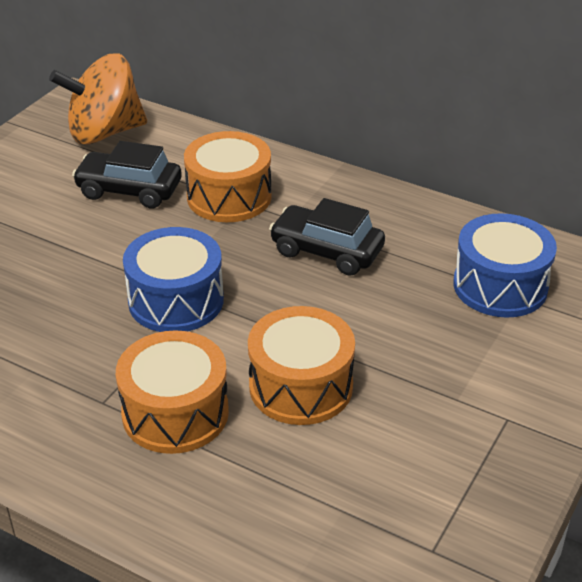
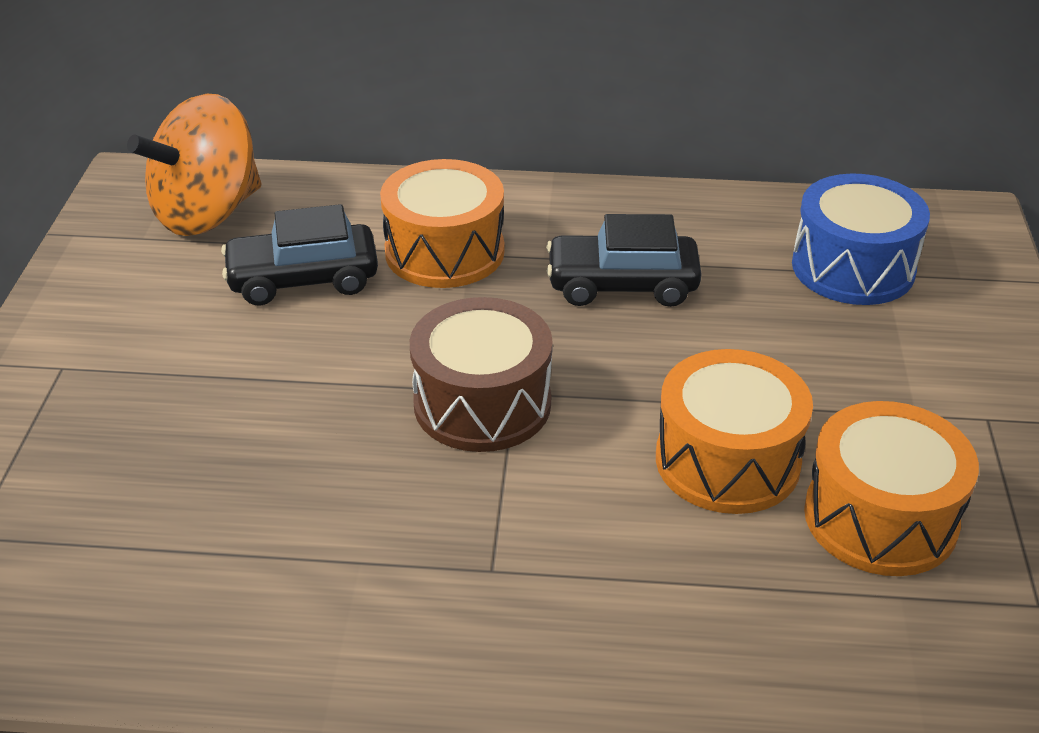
camera: 25 degrees left, 0 degrees up
(175, 413) = (600, 549): orange drum -> orange drum (880, 518)
(176, 300) = (482, 403): blue drum -> brown drum

